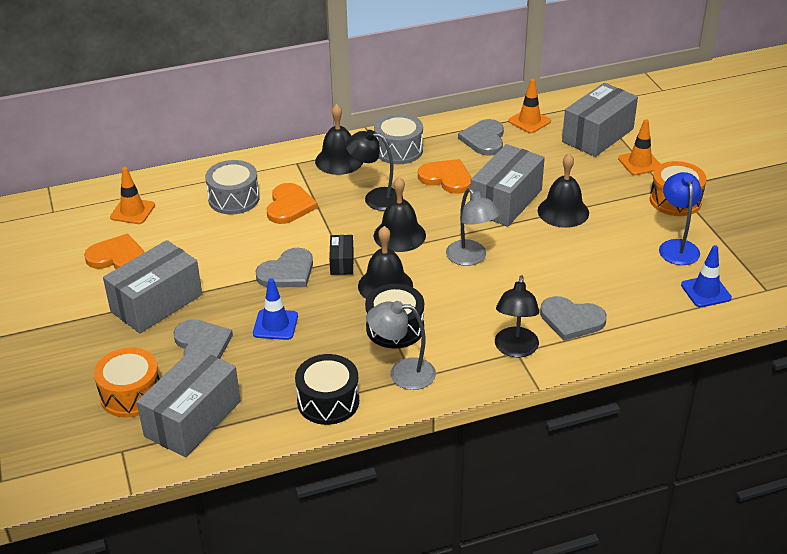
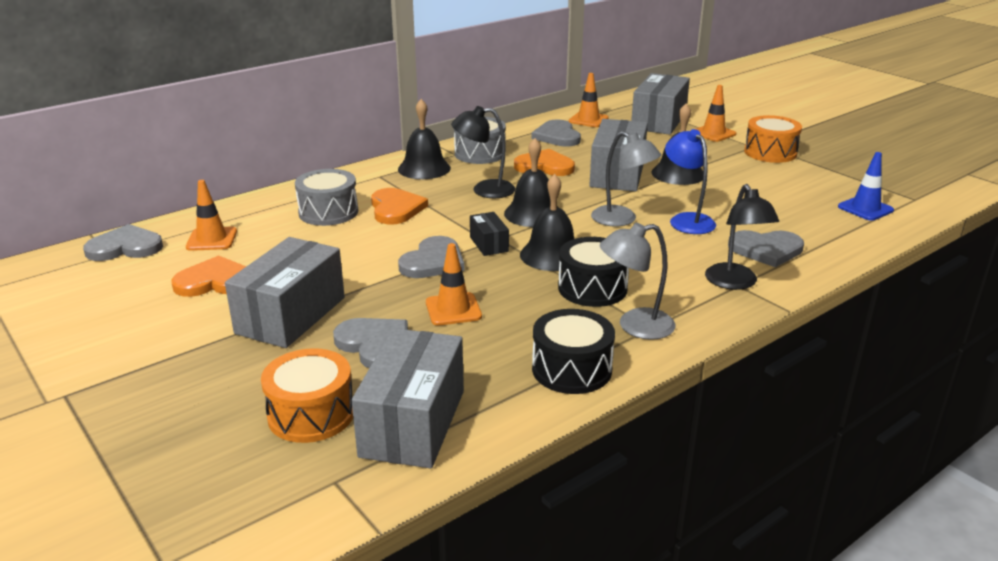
camera: 20 degrees left, 10 degrees down
(67, 207) = (125, 247): none -> grey heart
(275, 325) = (453, 309): blue traffic cone -> orange traffic cone
(677, 247) = (805, 182): blue lamp -> blue lamp (687, 220)

